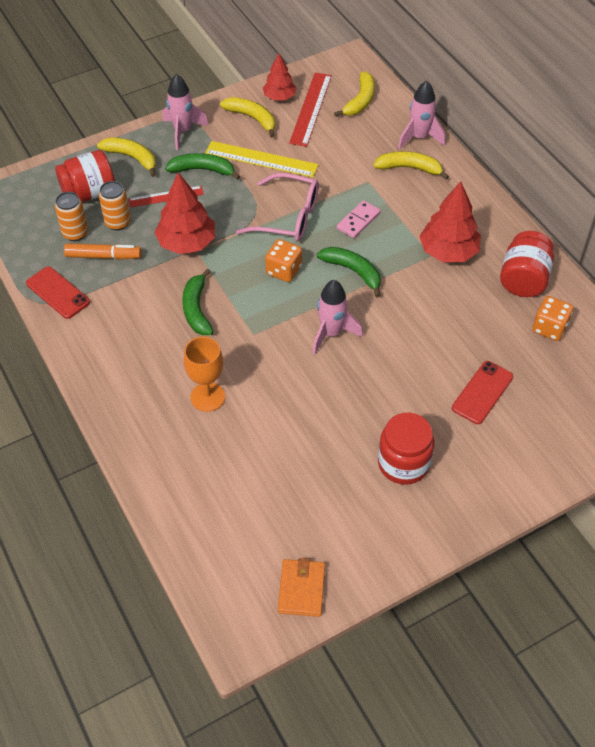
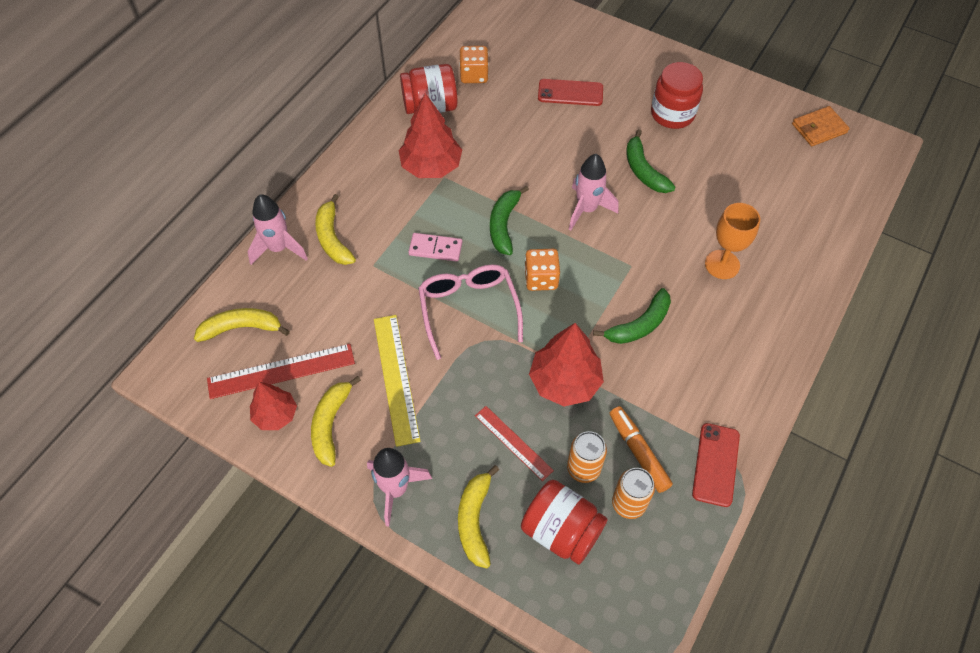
camera: 120 degrees left, 5 degrees up
(203, 170) = (448, 428): green banana -> green banana (643, 170)

